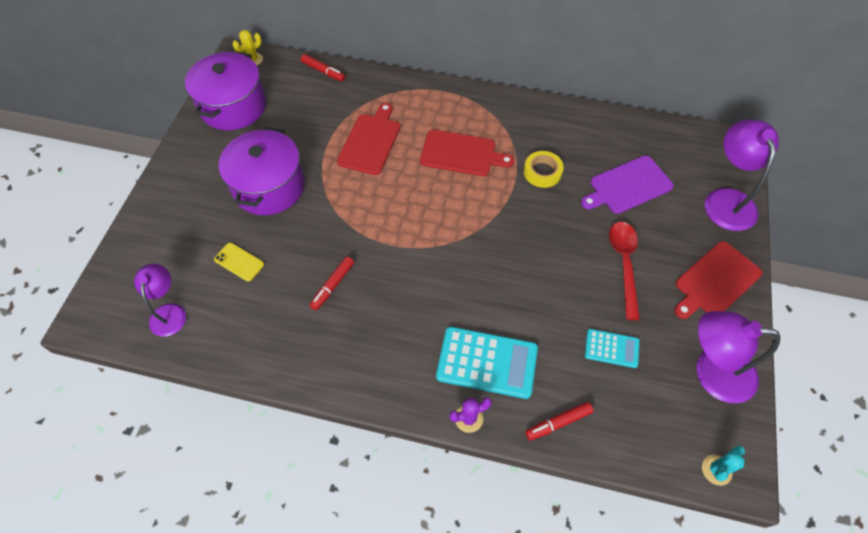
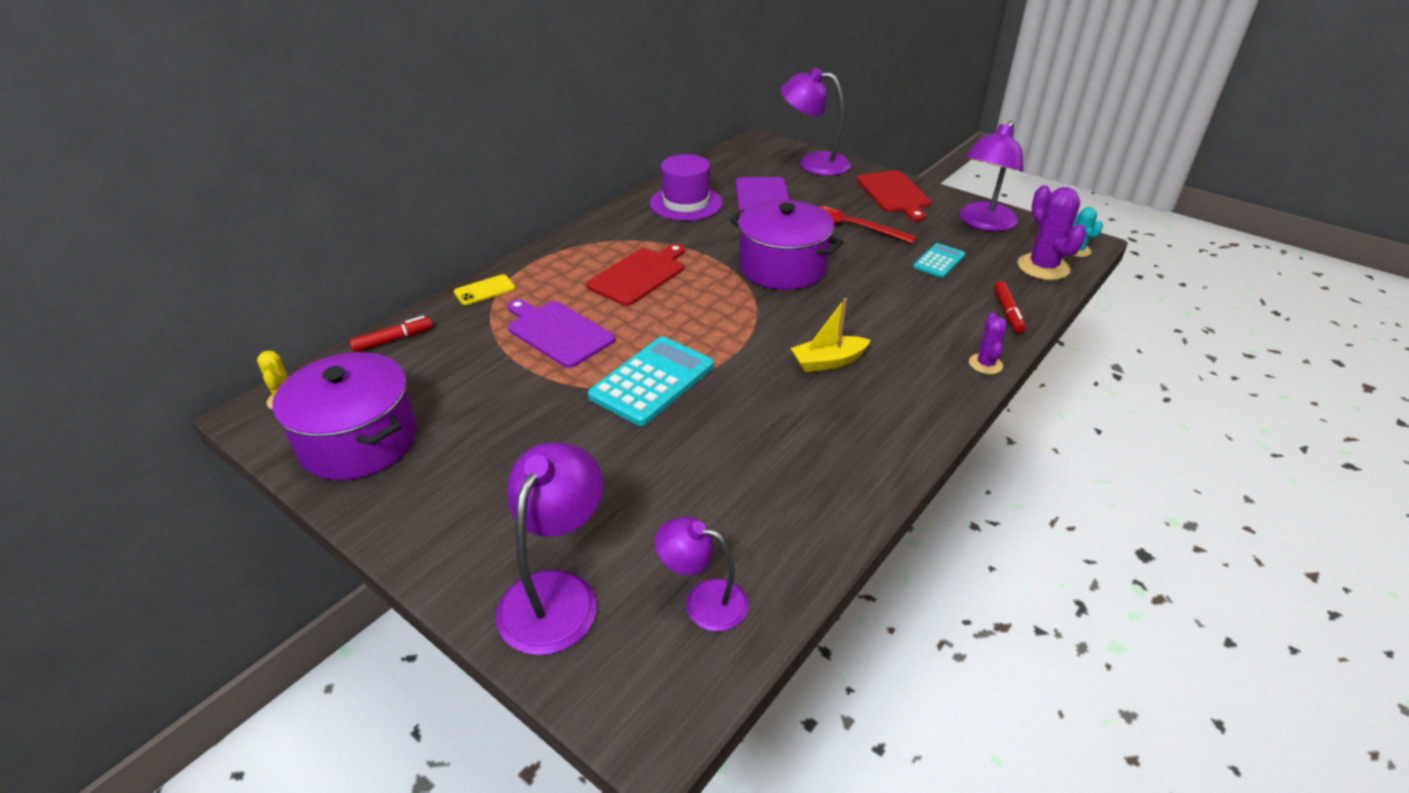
camera: 65 degrees left, 20 degrees down
(155, 244) = (556, 593): none -> purple lamp
(239, 262) = (662, 499): yellow phone -> yellow phone (485, 290)
(269, 187) = (551, 438): purple pot -> purple pot (782, 267)
(332, 285) = (759, 419): red marker -> none
(370, 142) = (558, 332): red cutting board -> purple cutting board
(416, 306) = (828, 362): none -> yellow boat
(487, 362) = (923, 334): turquoise calculator -> turquoise calculator (652, 381)
(542, 172) = (708, 236): yellow tape -> none
(583, 139) = (686, 203): none -> purple hat
(659, 442) = (1043, 267): none -> purple cactus

